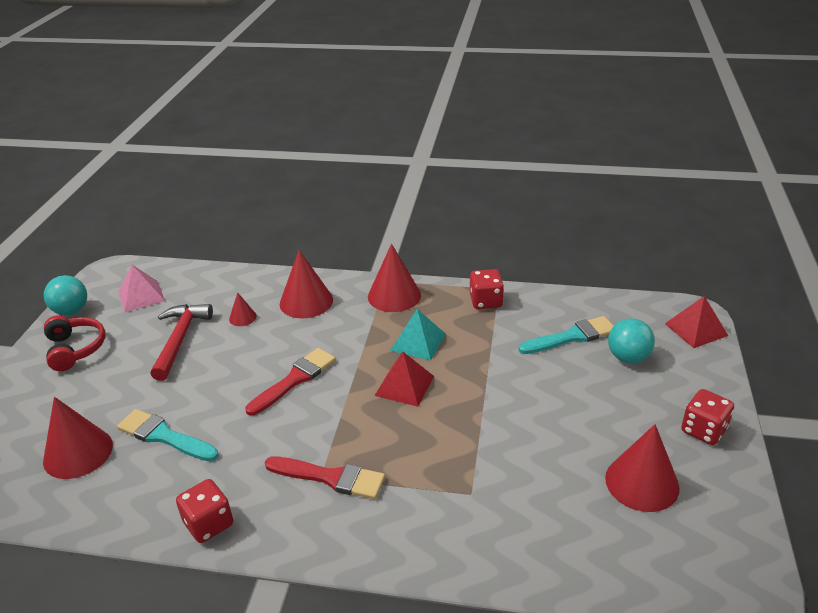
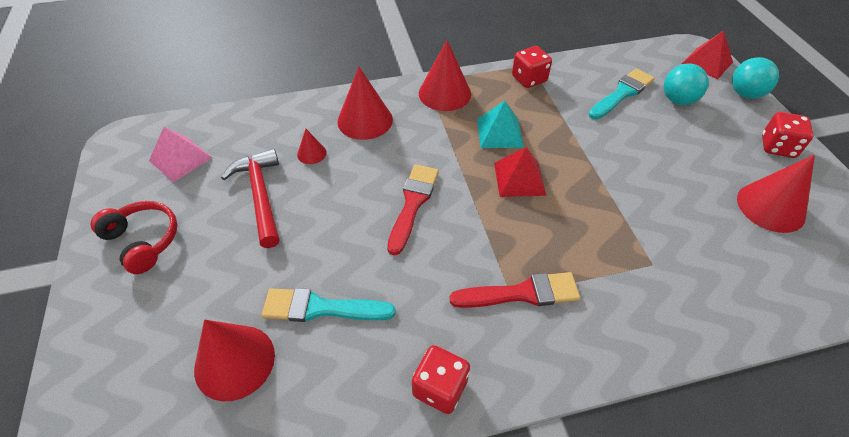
camera: 25 degrees left, 15 degrees up
(71, 311) = (106, 197): turquoise ball -> turquoise ball (745, 94)

